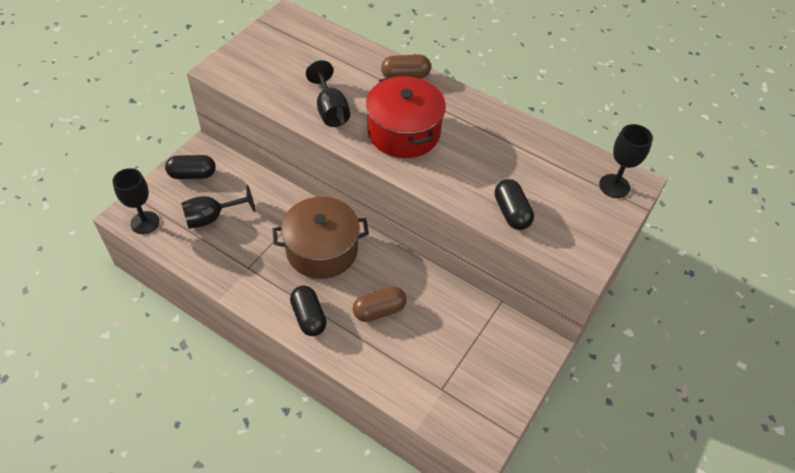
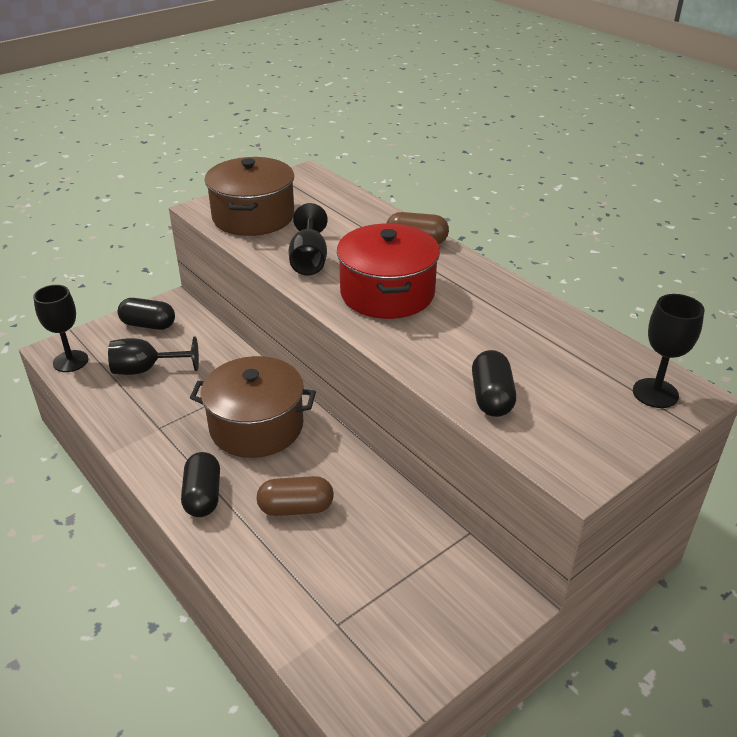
camera: 20 degrees right, 15 degrees down
(264, 72) = (253, 217): none -> brown pot

